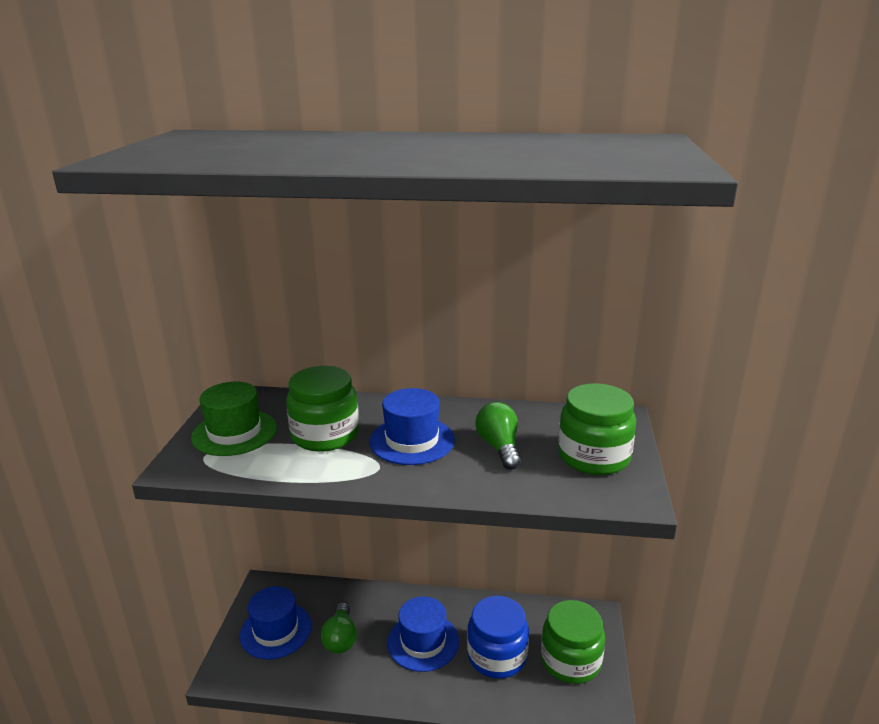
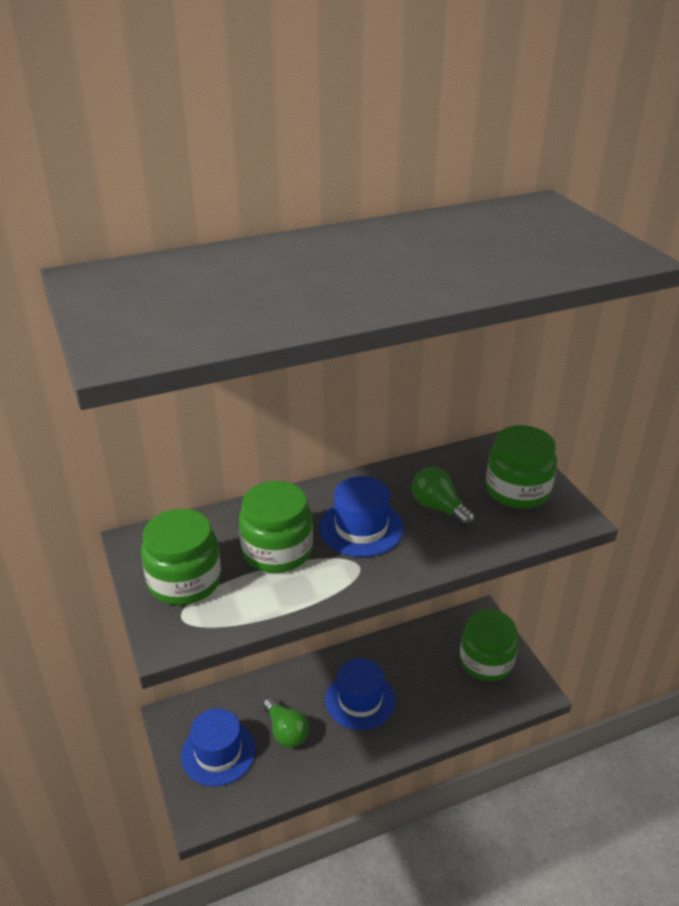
camera: 30 degrees left, 10 degrees up
(234, 432) = (184, 581): green hat -> green jar
(497, 656) = (428, 684): blue jar -> none

